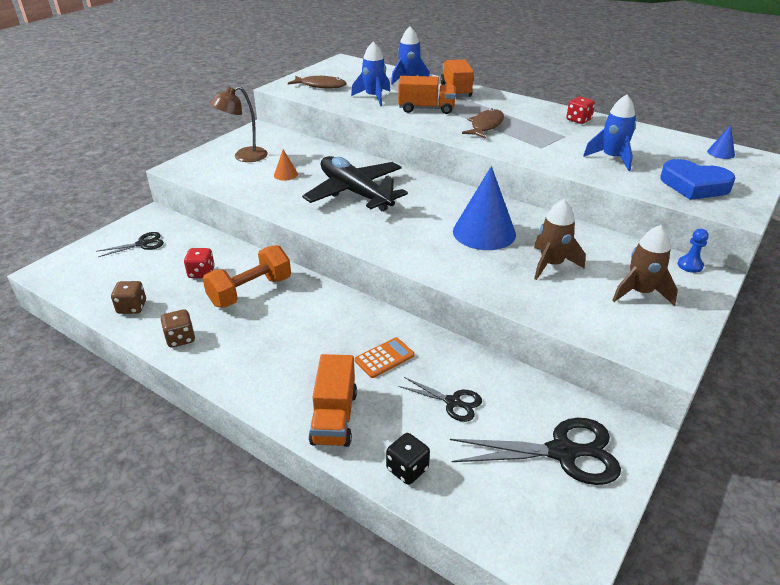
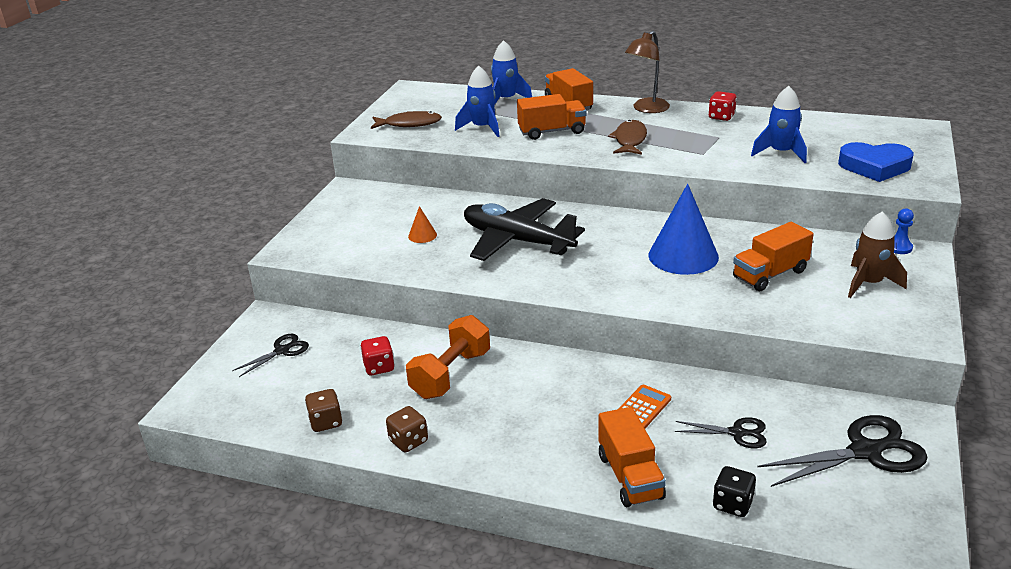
camera: 15 degrees left, 5 degrees down
(244, 157) = (356, 224): brown lamp -> brown lamp (646, 109)
(551, 264) = (770, 274): brown rocket -> orange truck
(721, 153) = (880, 128): blue cone -> none

